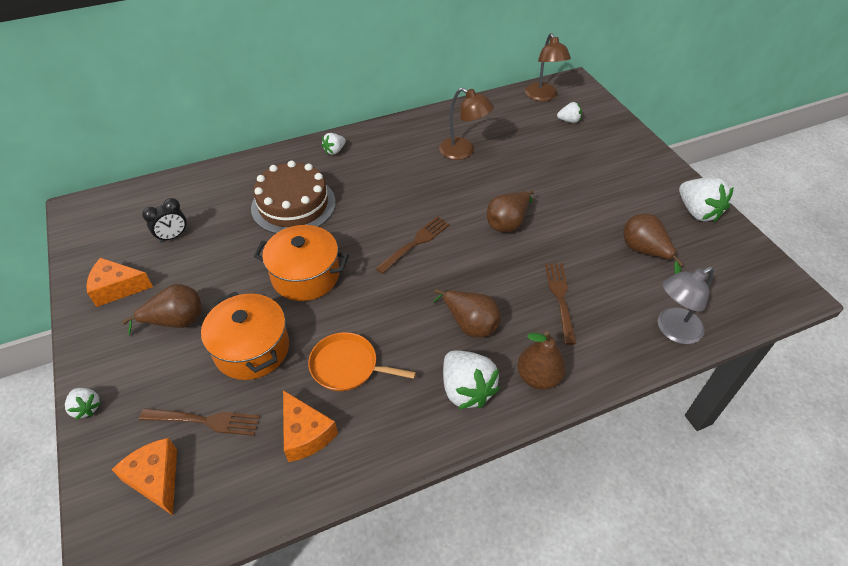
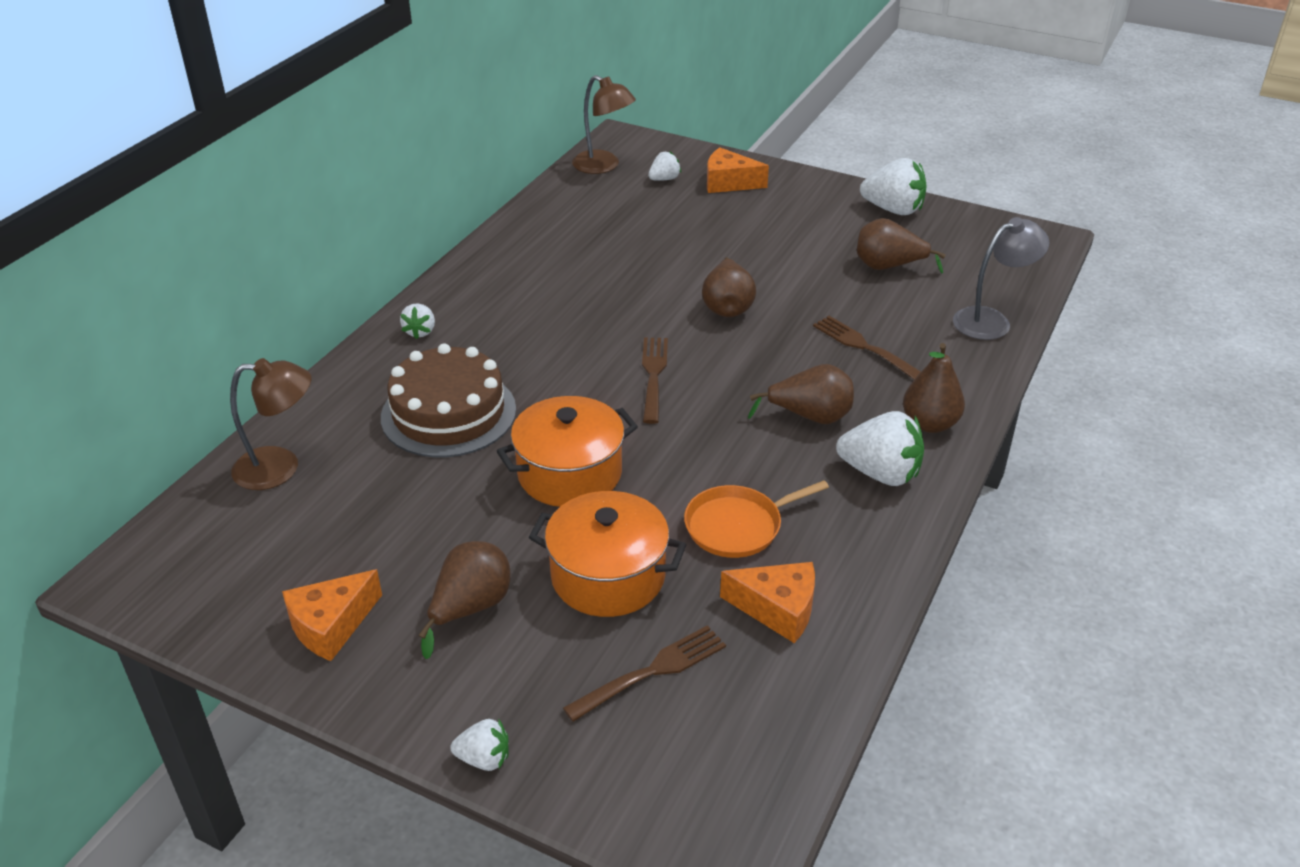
camera: 40 degrees left, 10 degrees down
(156, 479) = (674, 756): orange cheese -> orange cheese (729, 183)
(173, 236) = (327, 530): black clock -> none
(463, 152) = (586, 261): brown lamp -> brown lamp (280, 467)
(672, 330) = (991, 320): grey lamp -> grey lamp turned 135 degrees counterclockwise

